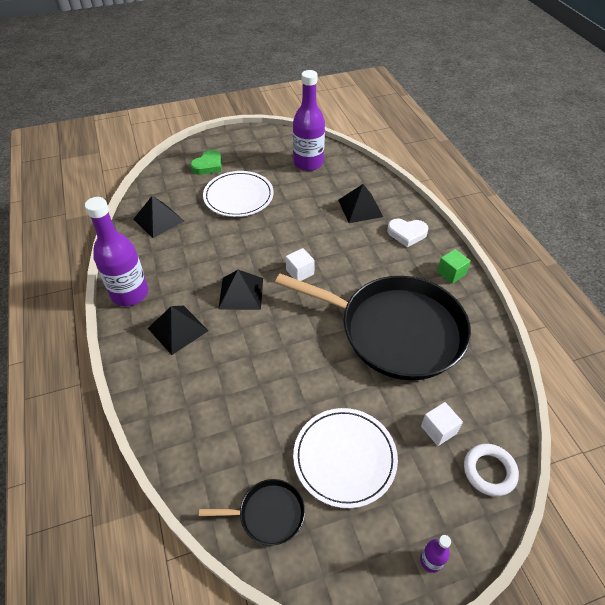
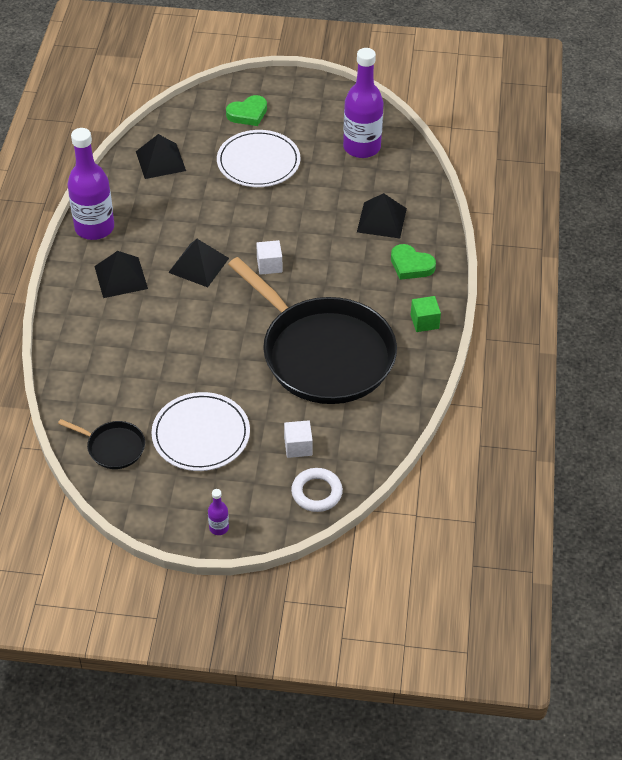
camera: 25 degrees right, 0 degrees up
(407, 234) = (411, 265): white heart -> green heart

